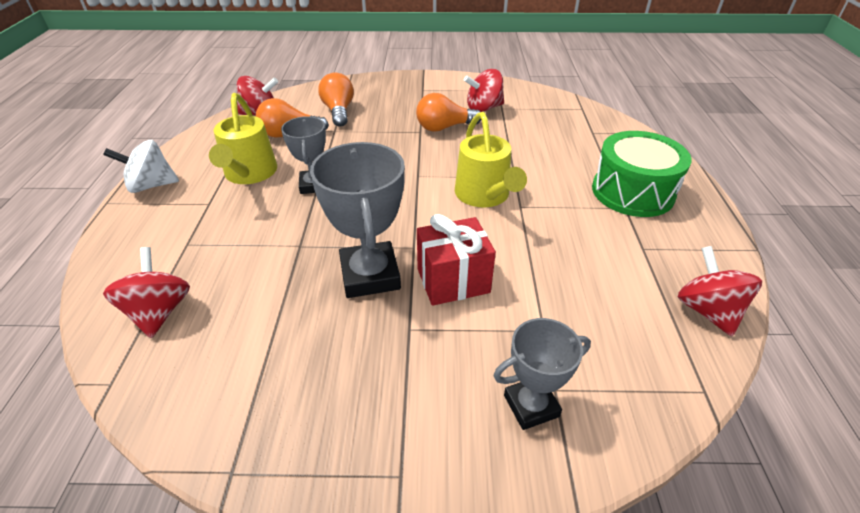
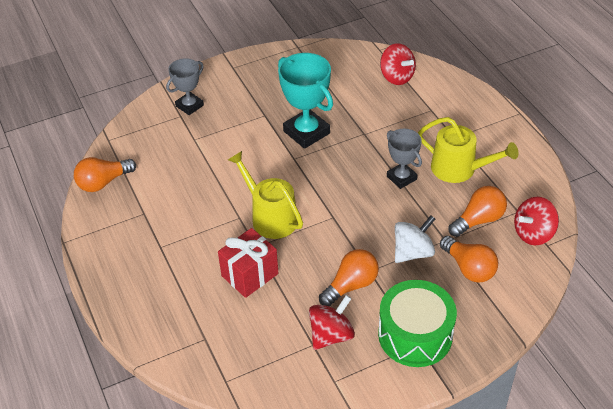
camera: 155 degrees right, 5 degrees up
(151, 185) = (511, 134): white spinning top -> white spinning top (413, 252)
(249, 174) = (459, 169): yellow watering can -> yellow watering can turned 150 degrees clockwise
(370, 275) = (306, 132): grey trophy -> turquoise trophy
(453, 281) = (256, 147): red gift -> red gift (250, 275)
(632, 192) = (156, 266): green drum -> green drum (415, 335)
(707, 311) = (103, 182): red spinning top -> orange light bulb

